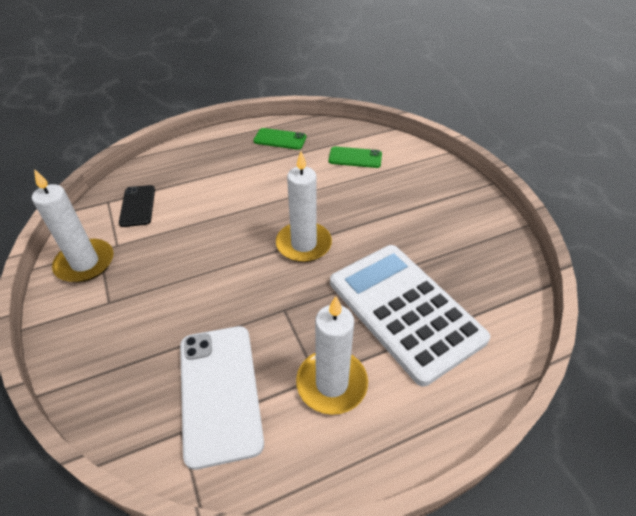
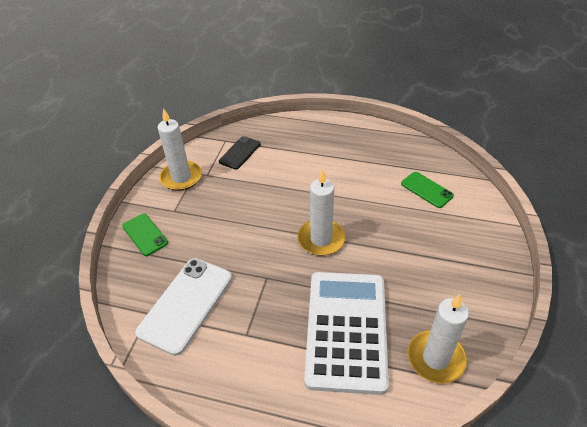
camera: 40 degrees right, 0 degrees up
(280, 139) = (380, 145): green phone -> green phone (145, 234)
(331, 383) = (251, 344): white candle -> white candle (435, 358)

